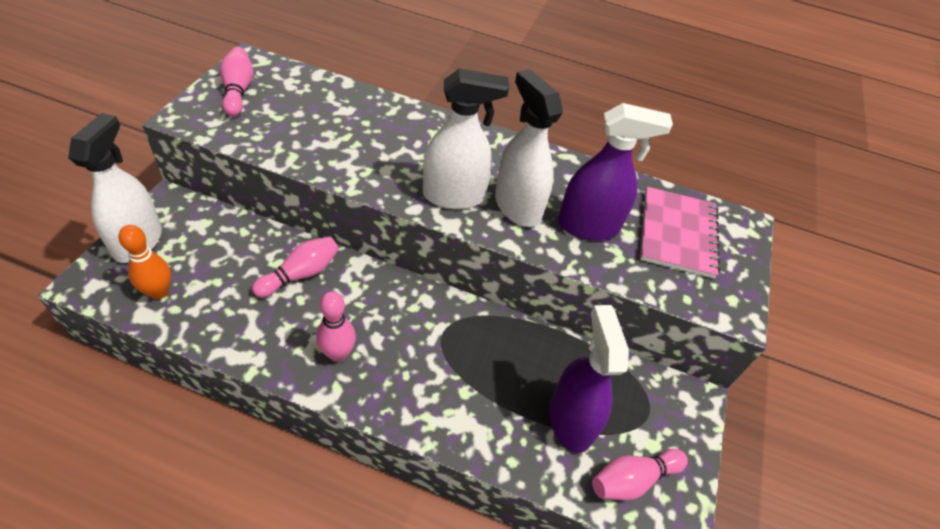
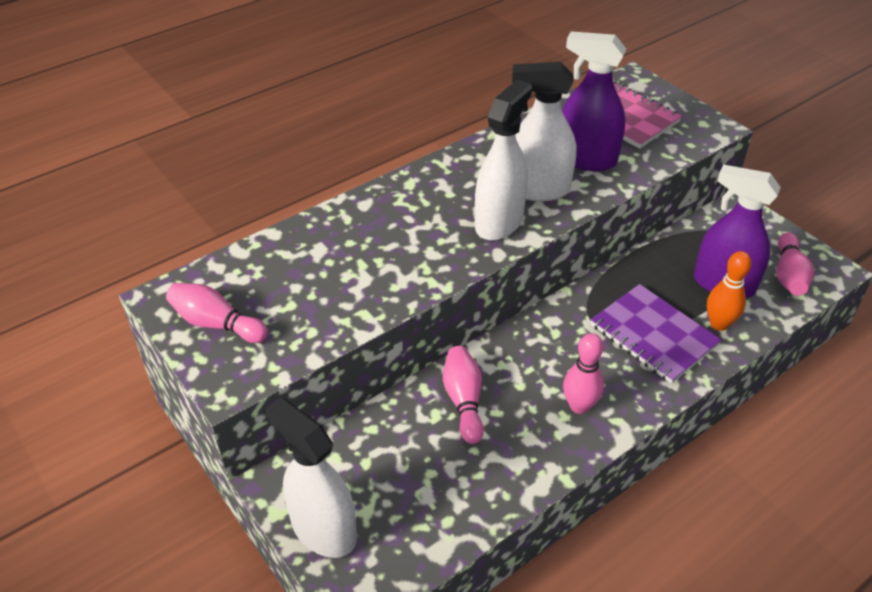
camera: 50 degrees left, 5 degrees down
(159, 292) = (415, 528): orange bowling pin -> orange bowling pin (719, 324)
(459, 382) = (653, 335): none -> purple notebook
(588, 226) = (586, 159): purple spray bottle -> purple spray bottle turned 105 degrees counterclockwise

